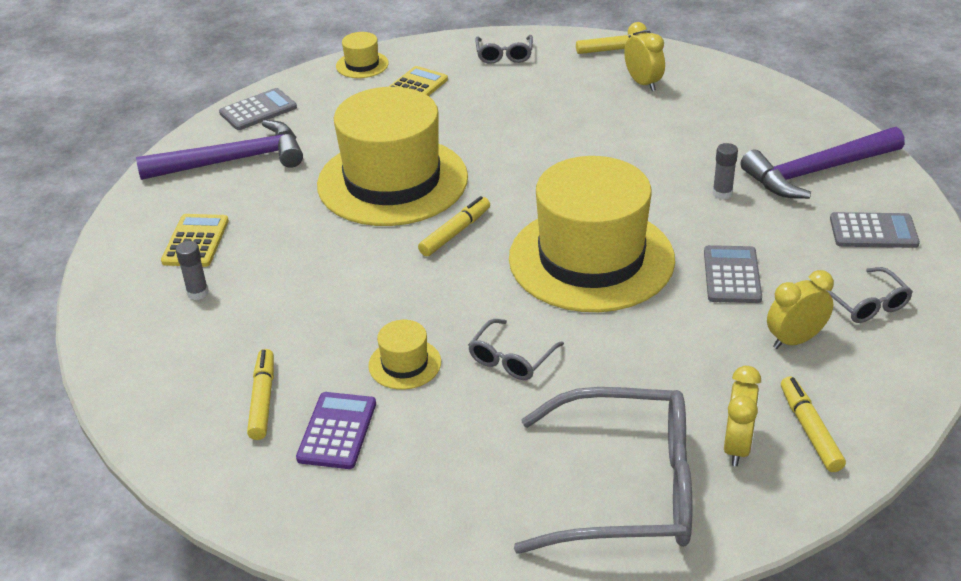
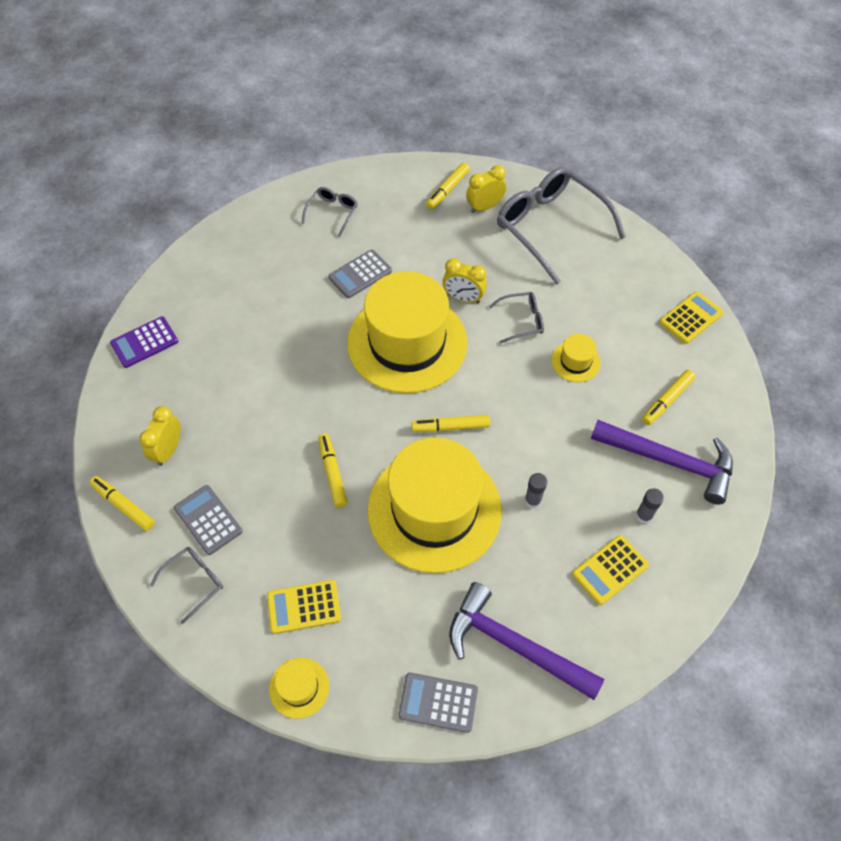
camera: 135 degrees left, 20 degrees up
(318, 514) = (691, 318): none -> yellow calculator
(337, 431) = (645, 352): purple calculator -> purple calculator (144, 342)
(505, 148) = (332, 473): none -> yellow marker
(722, 193) = (281, 322): grey glue stick -> grey glue stick (532, 500)
(795, 340) = (389, 224): yellow clock -> yellow clock (463, 298)
(817, 172) = (215, 291): purple hammer -> purple hammer (669, 461)
(873, 231) = (260, 238): grey calculator -> grey calculator (208, 520)

